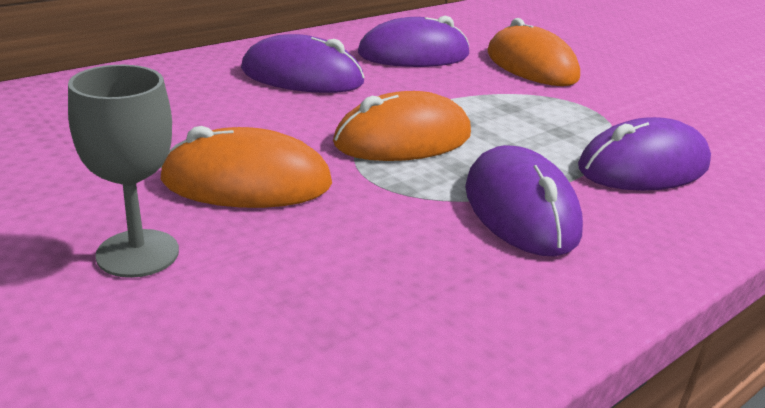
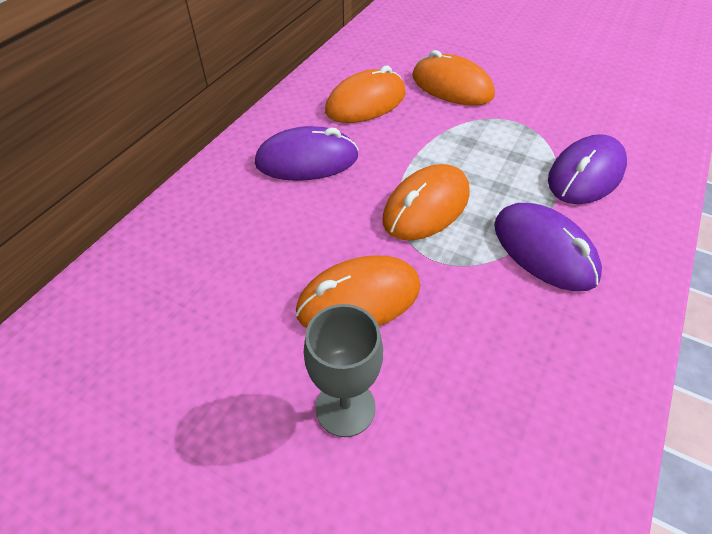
camera: 20 degrees left, 20 degrees up
(413, 55) = (366, 102): purple mouse -> orange mouse

